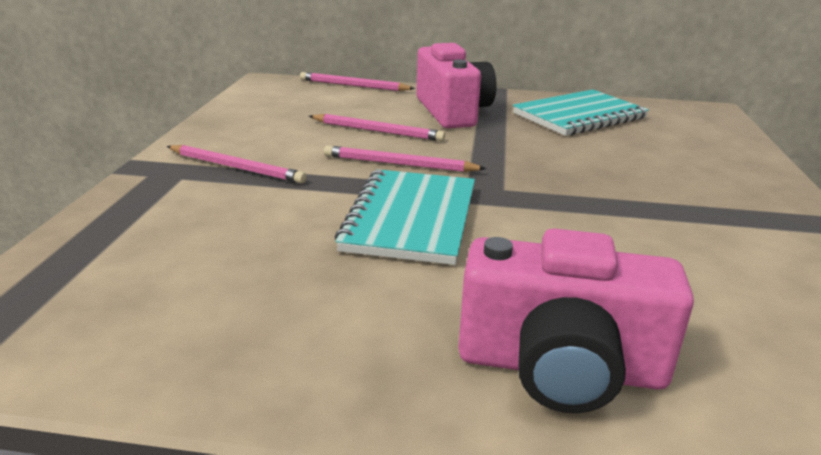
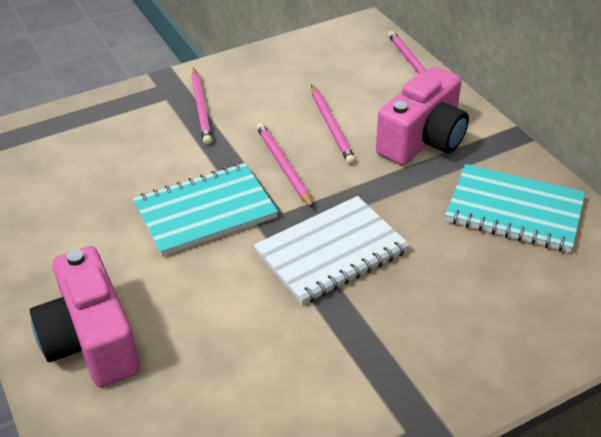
camera: 55 degrees right, 15 degrees up
(552, 185) = (331, 252): none -> white notebook

